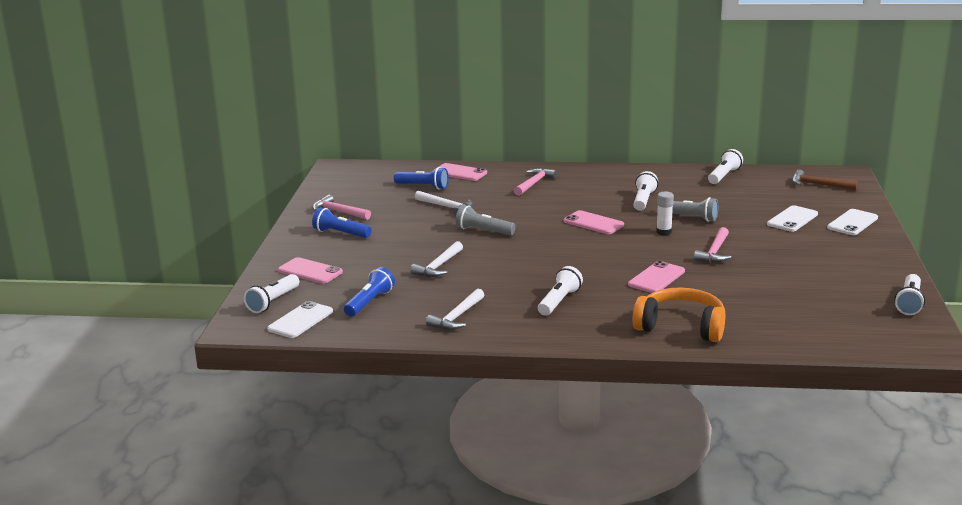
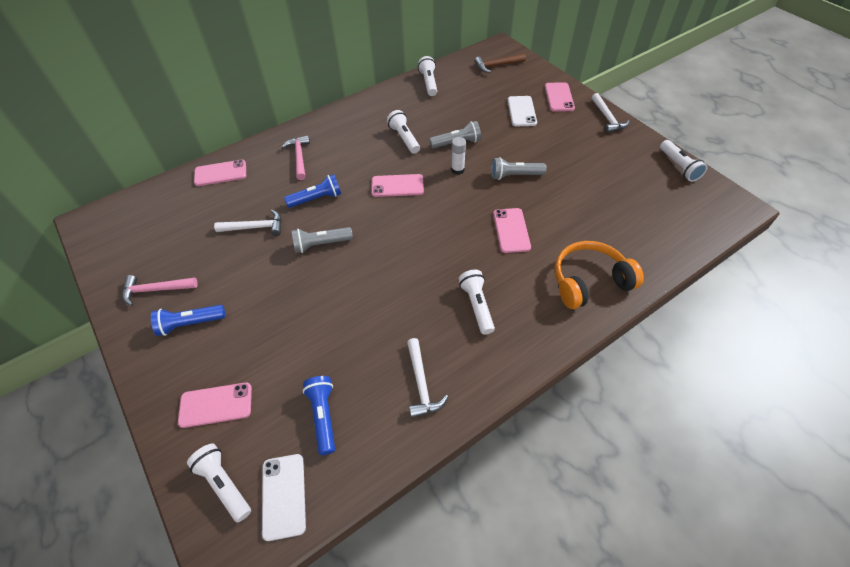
camera: 40 degrees left, 30 degrees up
(273, 302) = (224, 484): white flashlight -> white flashlight turned 150 degrees clockwise
(423, 187) = (205, 209): blue flashlight -> blue flashlight (317, 199)
(438, 266) = (332, 318): white hammer -> white hammer (607, 118)
(714, 252) = (515, 175): pink hammer -> grey flashlight
(852, 223) = (559, 97): white phone -> pink phone

